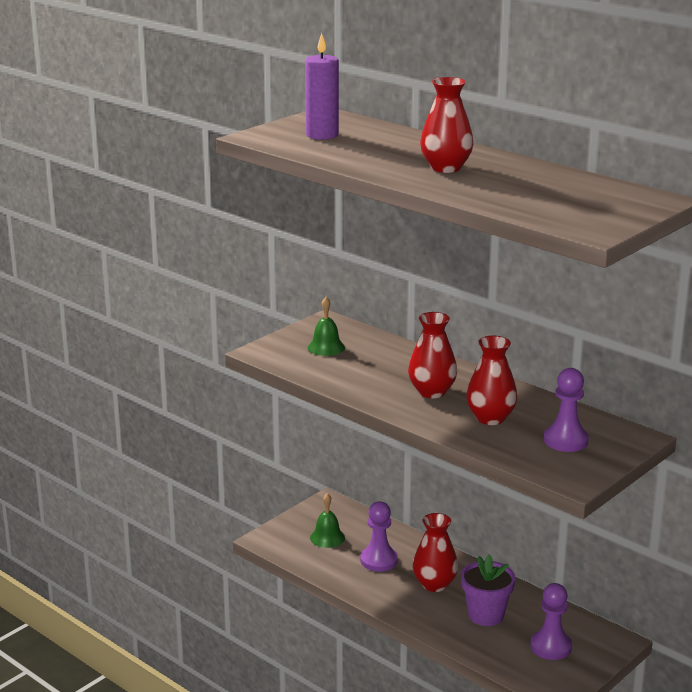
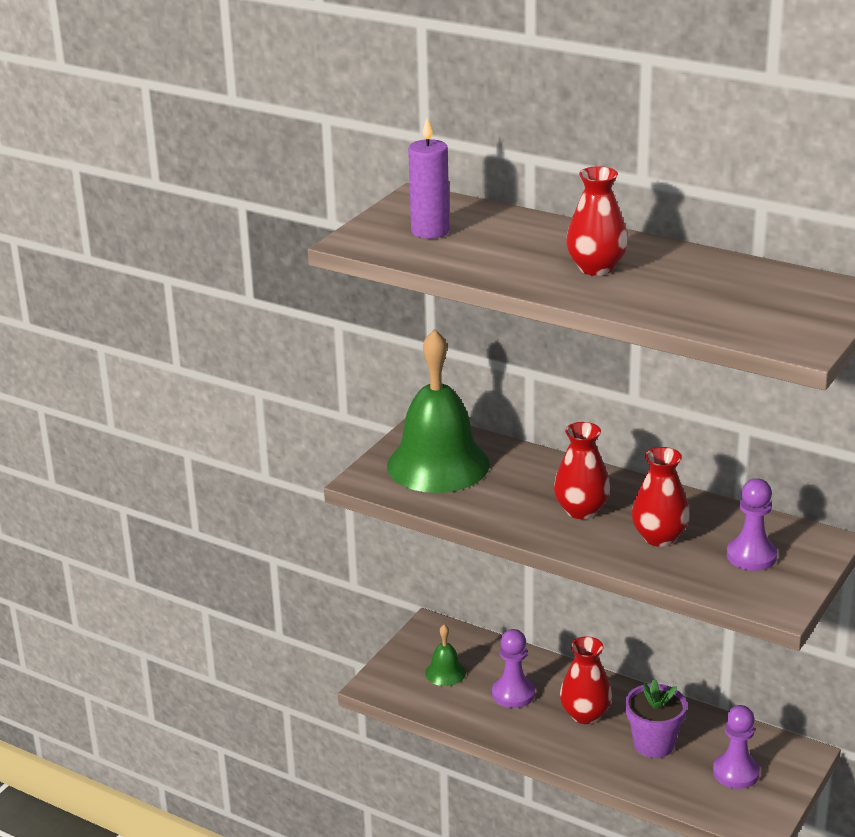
camera: 10 degrees left, 5 degrees up
(326, 347) = (438, 464): green bell -> green bell, size x2.35

